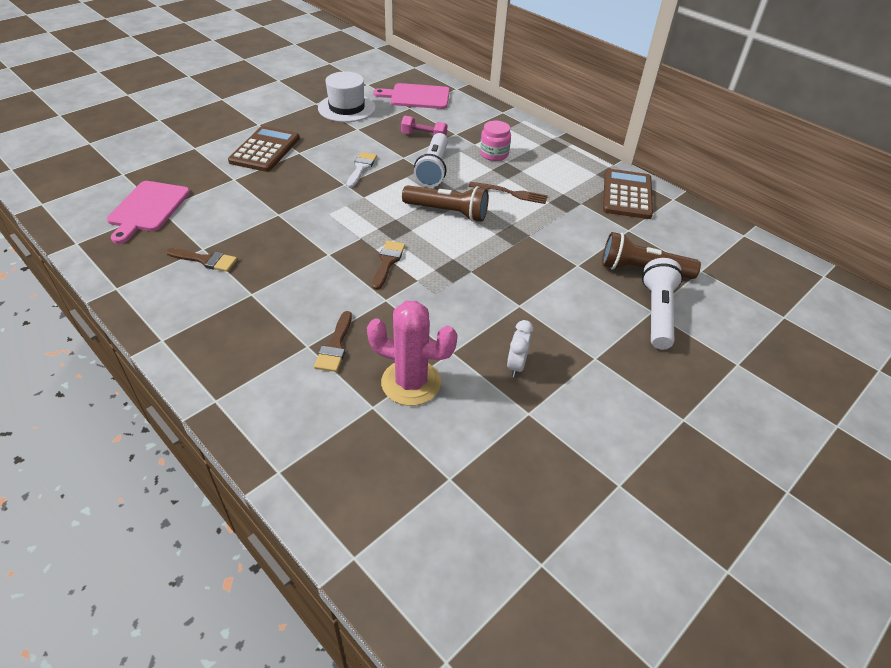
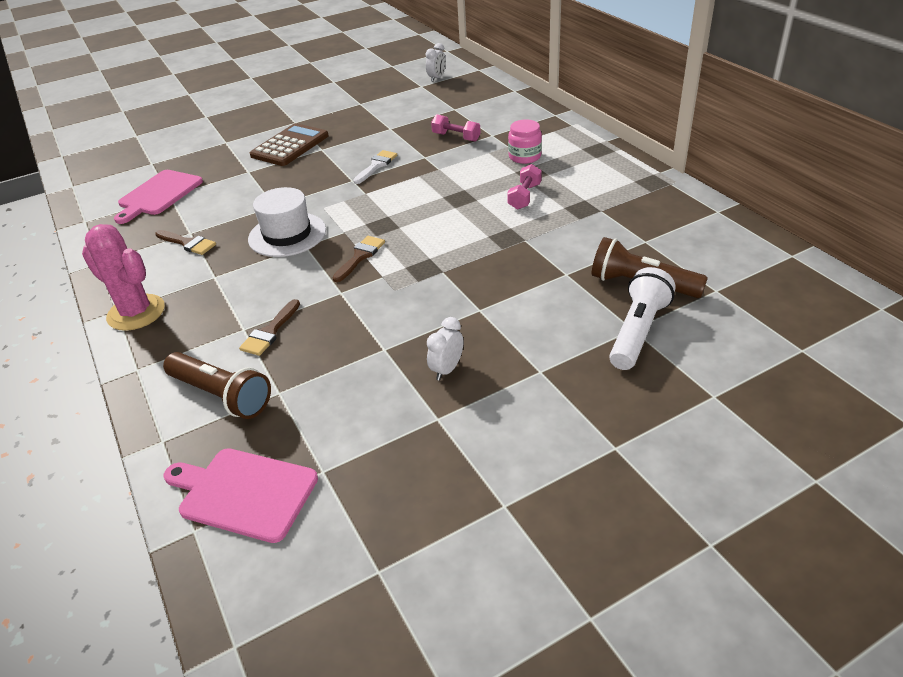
camera: 20 degrees right, 5 degrees down
(346, 108) = (389, 108): white hat -> white hat (287, 234)
(379, 76) = (437, 78): none -> white clock
(411, 382) = (328, 374): pink cactus -> pink cactus (136, 313)
(417, 97) = (467, 98): pink cutting board -> pink cutting board (244, 493)
(433, 169) = (451, 169): white flashlight -> none
(447, 212) = (446, 212): brown flashlight -> brown flashlight (221, 395)
(511, 193) = (524, 196): brown fork -> pink dumbbell
(627, 195) = (661, 204): brown calculator -> none

